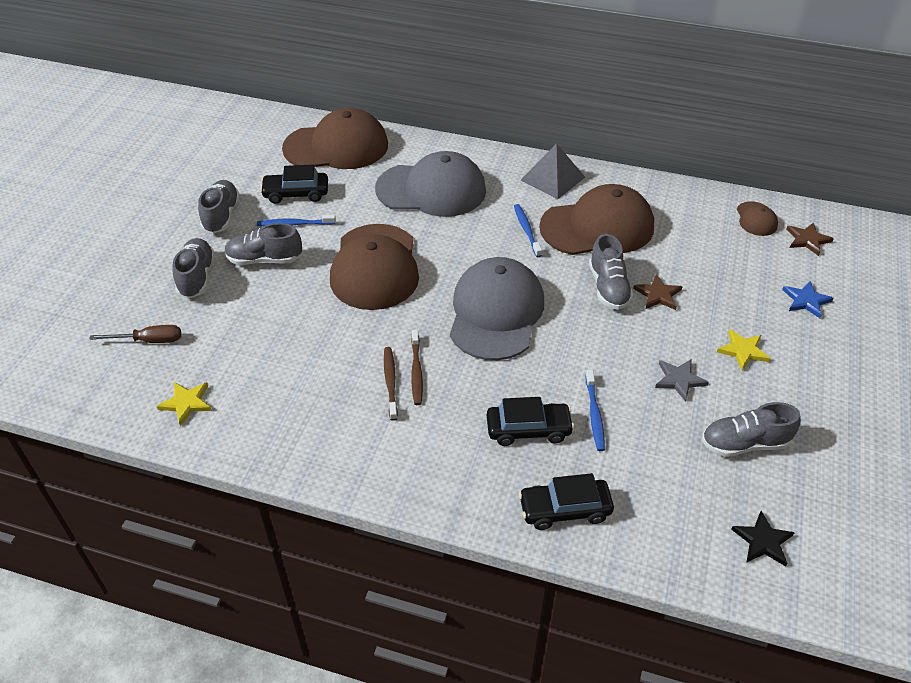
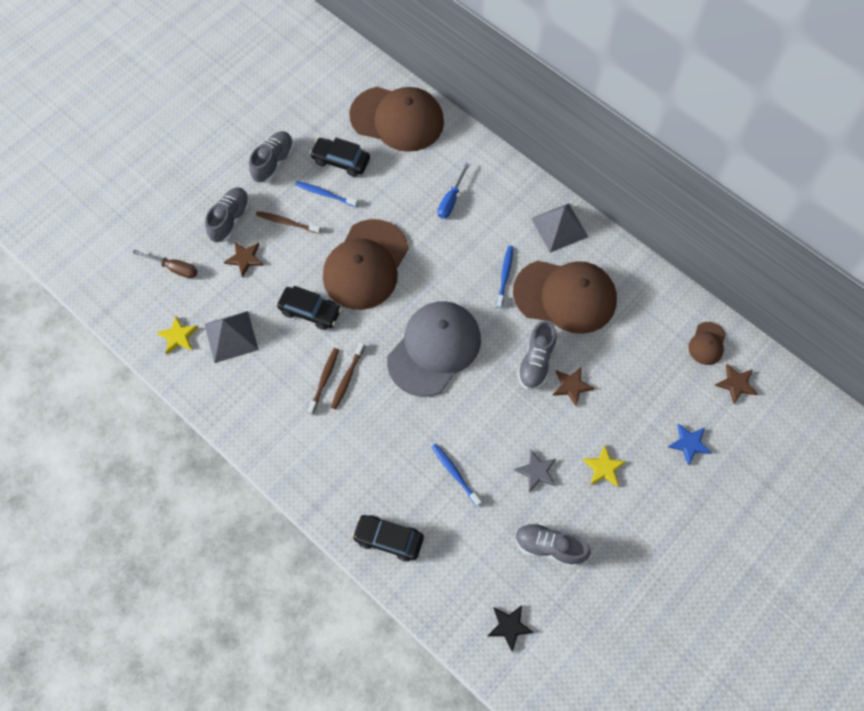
camera: 25 degrees right, 20 degrees up
(232, 305) = (245, 259): none -> brown star
(254, 381) = (231, 336): none -> grey pyramid
(264, 259) = (286, 222): grey shoe -> brown toothbrush
(431, 190) = (451, 200): grey cap -> blue screwdriver
(528, 429) = (400, 464): black car -> black car (310, 311)
(594, 415) = (454, 473): blue toothbrush -> blue toothbrush turned 120 degrees clockwise

